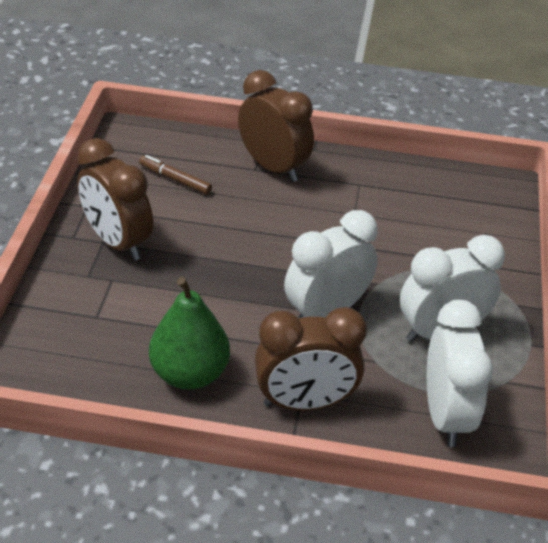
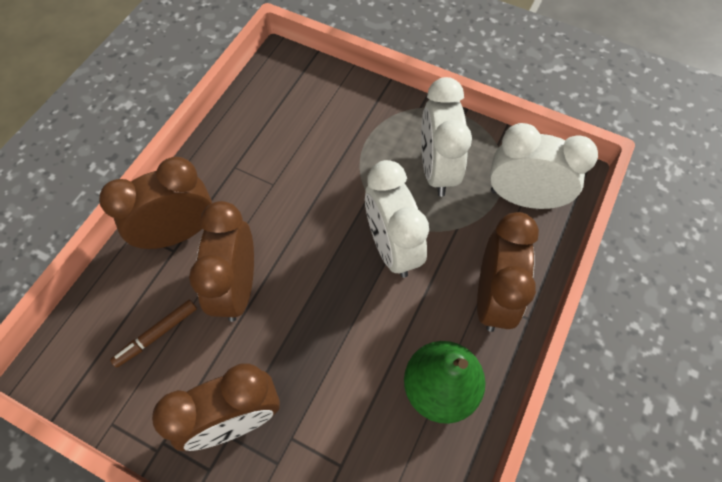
camera: 70 degrees left, 20 degrees up
(237, 215) = (237, 287): none -> brown clock

